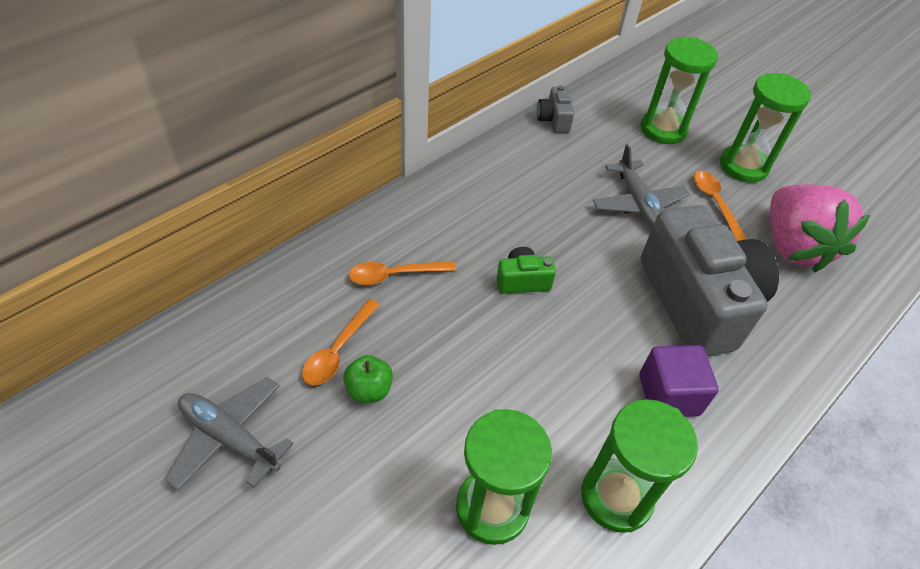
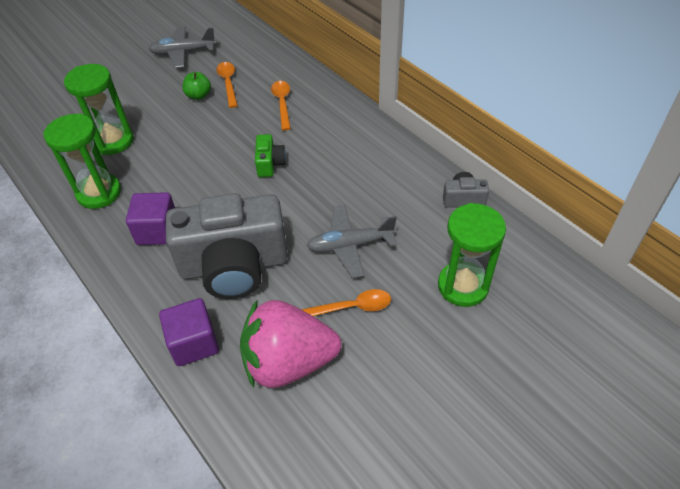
camera: 100 degrees right, 0 degrees up
(230, 438) = (183, 52): grey plane -> grey plane turned 135 degrees counterclockwise
(338, 350) = (228, 83): orange spoon -> orange spoon turned 45 degrees clockwise
(743, 166) = (408, 349): green hourglass -> none
(809, 327) = (194, 343): none -> purple cube

